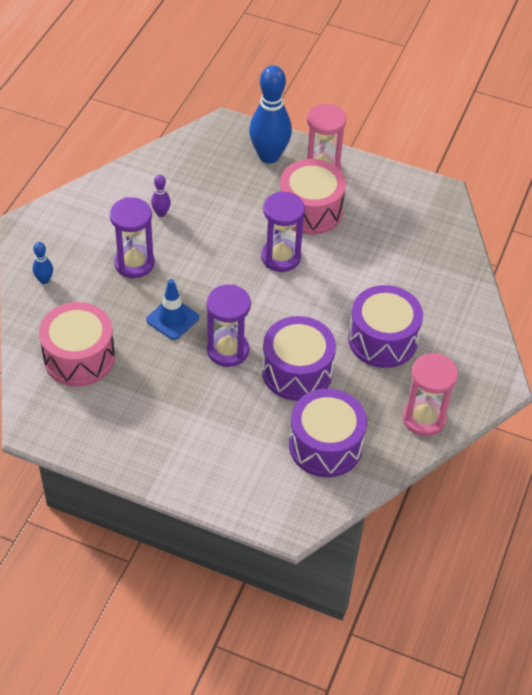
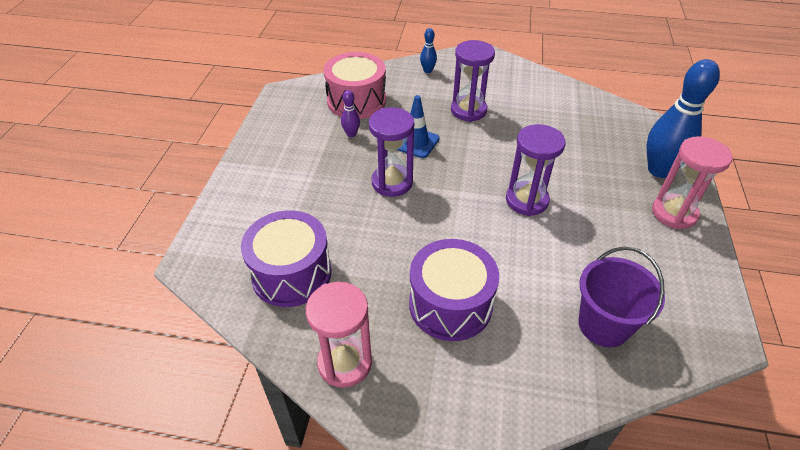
camera: 80 degrees right, 5 degrees down
(161, 213) = (534, 115): purple bowling pin -> purple bowling pin (351, 134)
(297, 371) = (381, 236): purple drum -> none
(310, 210) = (605, 213): pink drum -> none
(420, 253) = (603, 325): none -> purple bucket

